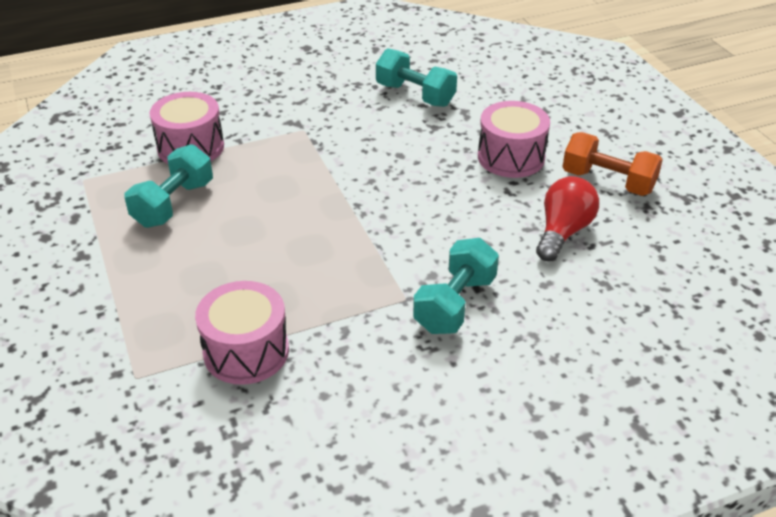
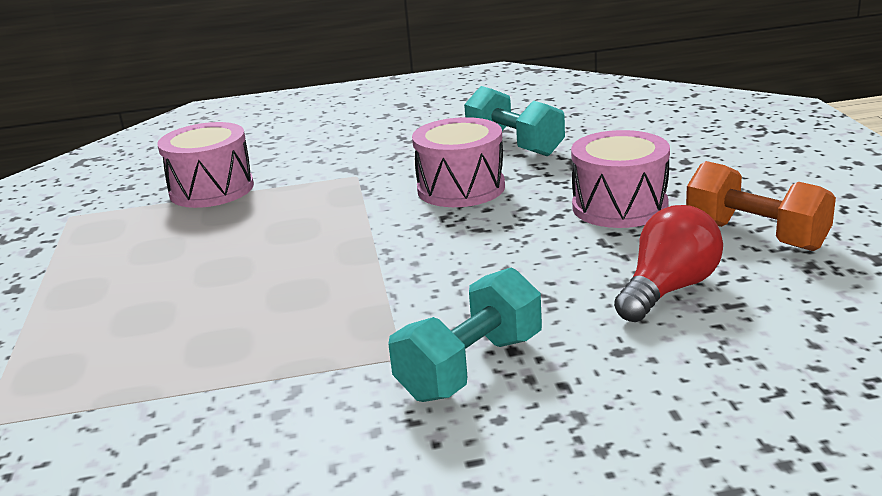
camera: 15 degrees right, 15 degrees down
(173, 204) = (156, 242): turquoise dumbbell -> none
(246, 351) = (145, 405): pink drum -> pink drum (461, 188)

